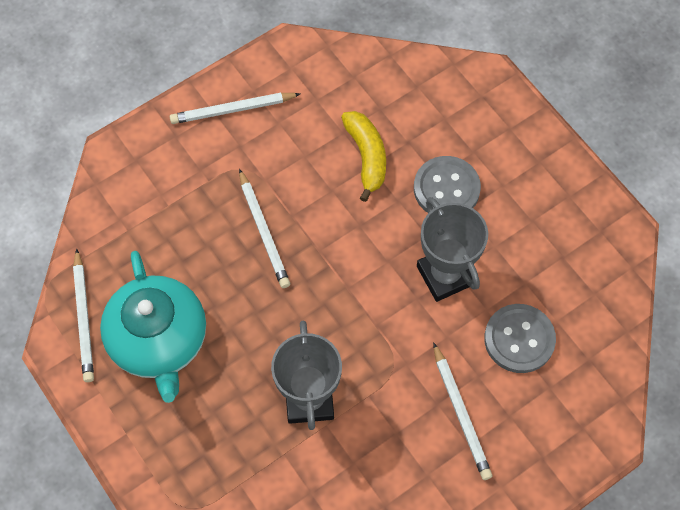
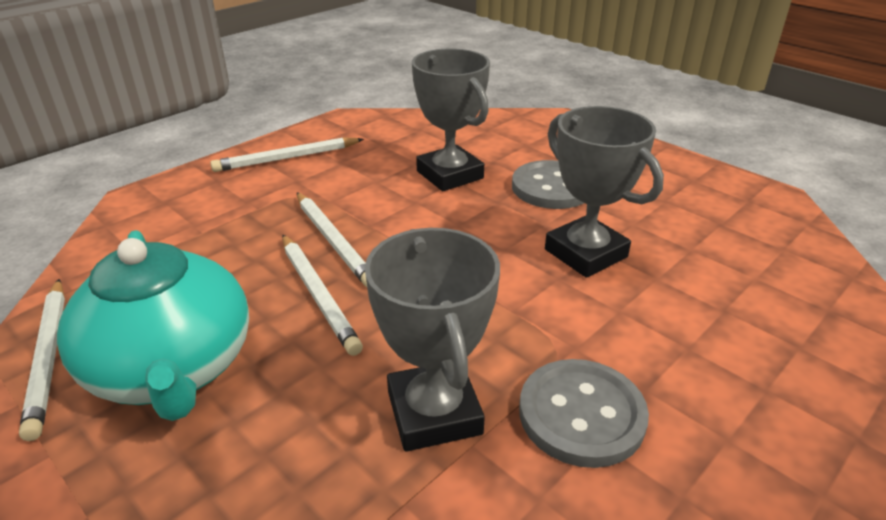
camera: 10 degrees left, 30 degrees down
(366, 157) = (449, 175): yellow banana -> grey trophy
(461, 414) = (690, 397): white pencil -> white pencil (318, 295)
(519, 339) = (720, 301): grey button -> grey button (581, 414)

